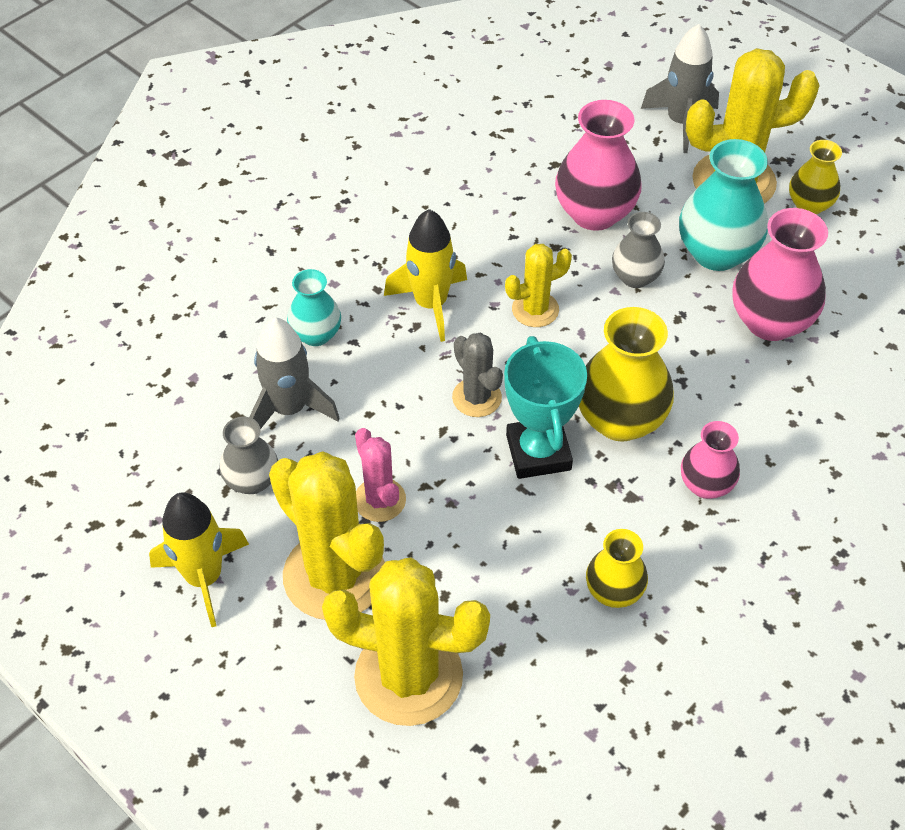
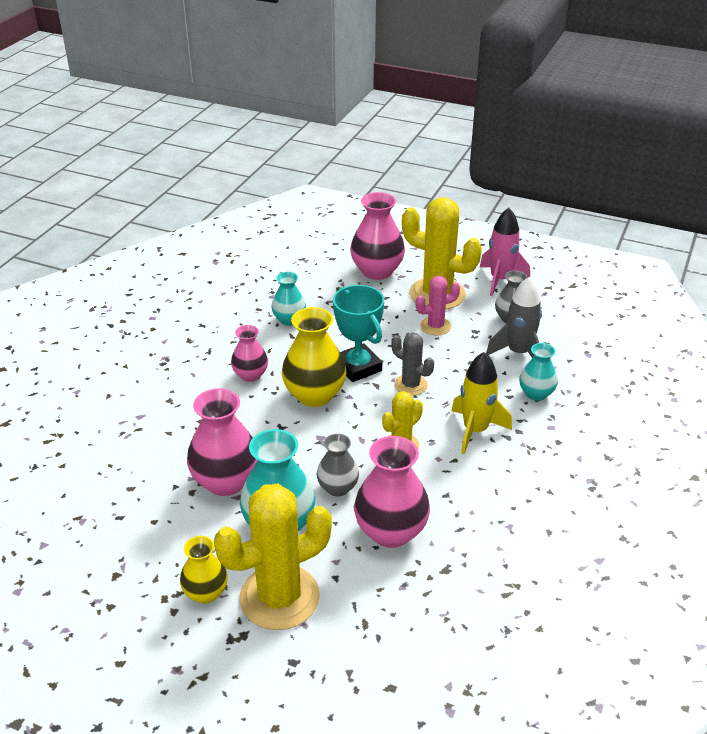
camera: 160 degrees right, 15 degrees down
(204, 577) = (500, 280): yellow rocket -> pink rocket
(379, 500) = (435, 326): pink cactus -> pink cactus turned 60 degrees counterclockwise
(408, 676) = (377, 271): yellow cactus -> pink vase
(614, 591) = (289, 319): yellow vase -> turquoise vase
(681, 122) = (347, 652): grey rocket -> none

